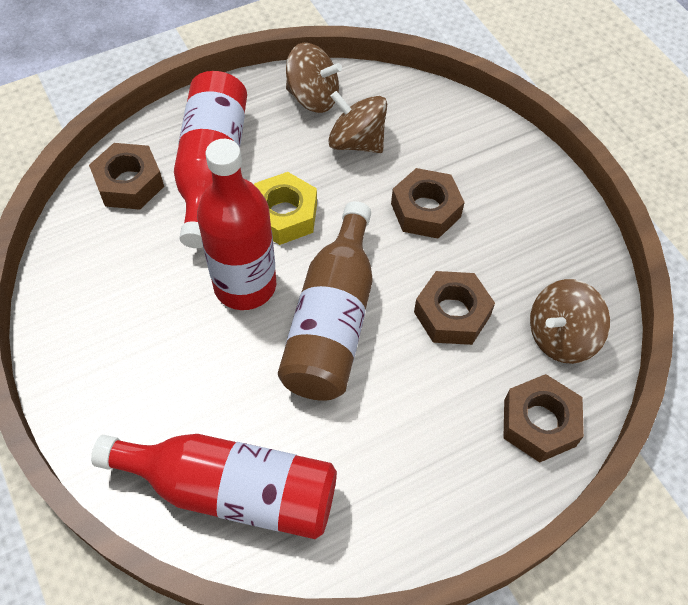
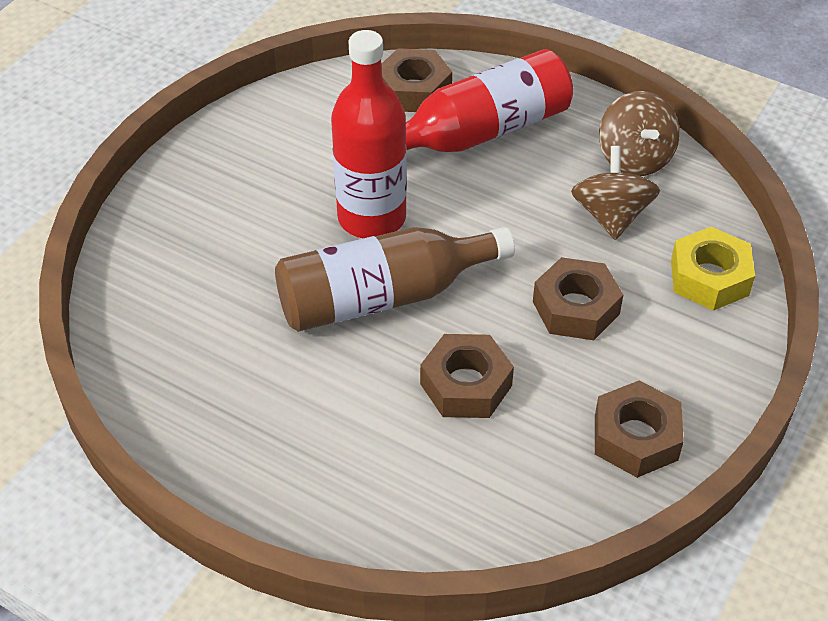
camera: 60 degrees right, 10 degrees down
(232, 490) = (163, 311): red bottle -> none
(284, 215) = (472, 206): yellow nut -> yellow nut (709, 278)
(539, 423) = (393, 513): brown nut -> brown nut (636, 437)
(560, 336) = (513, 490): brown spinning top -> none

